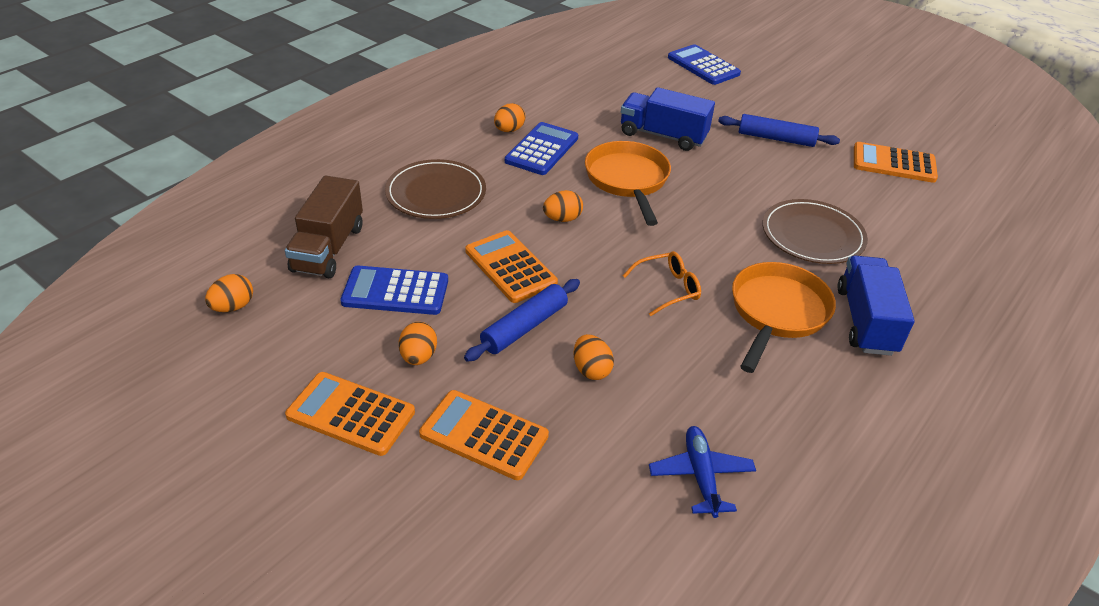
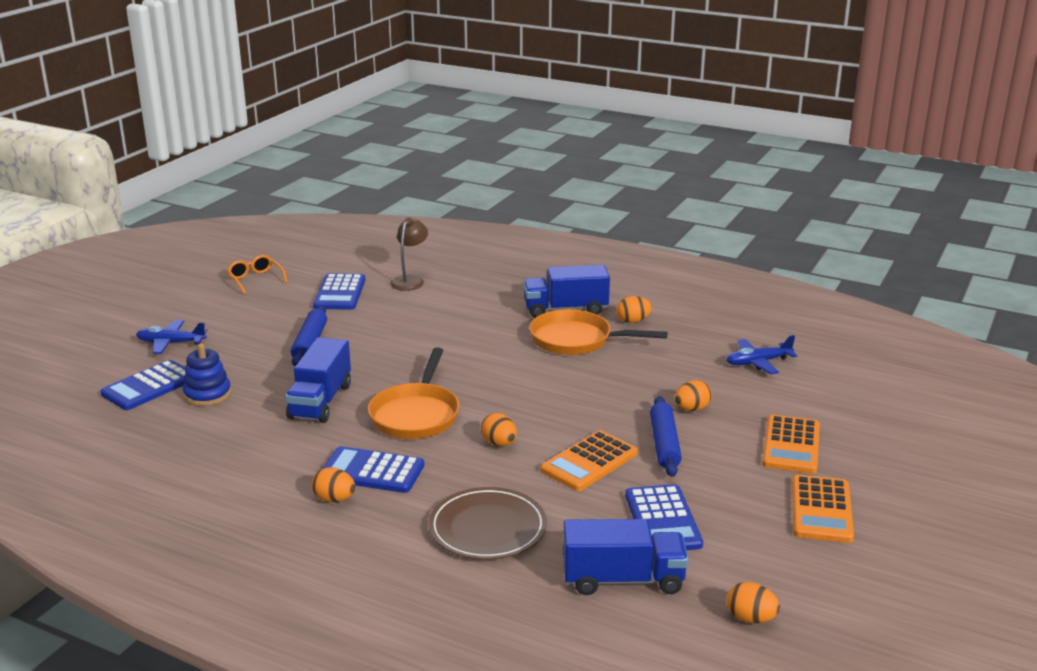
camera: 100 degrees left, 15 degrees down
(328, 248) = (623, 579): brown truck -> blue truck
(418, 357) = (735, 490): orange egg -> orange egg (633, 321)
(524, 327) = (664, 444): blue rolling pin -> blue rolling pin turned 60 degrees clockwise
(628, 180) = (416, 414): orange pan -> orange pan turned 60 degrees counterclockwise
(668, 288) = (574, 384): orange glasses -> orange glasses (255, 279)
(685, 88) = (207, 394): none -> blue stacking toy
(779, 75) = (171, 343): none -> blue plane
(812, 235) = (467, 327): brown plate -> none
(893, 163) = (340, 293): orange calculator -> blue calculator
(935, 211) = (410, 280): none -> brown lamp

